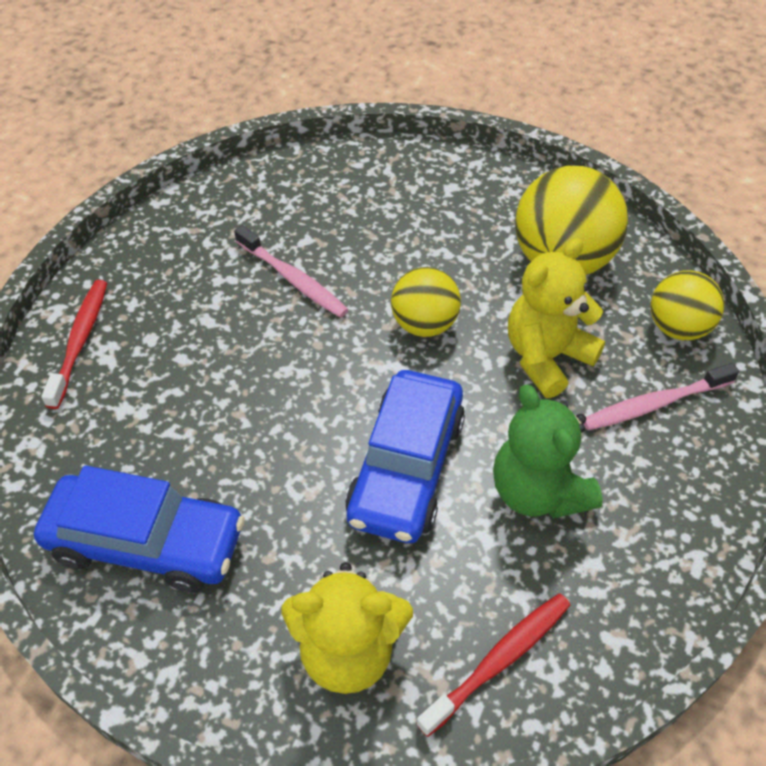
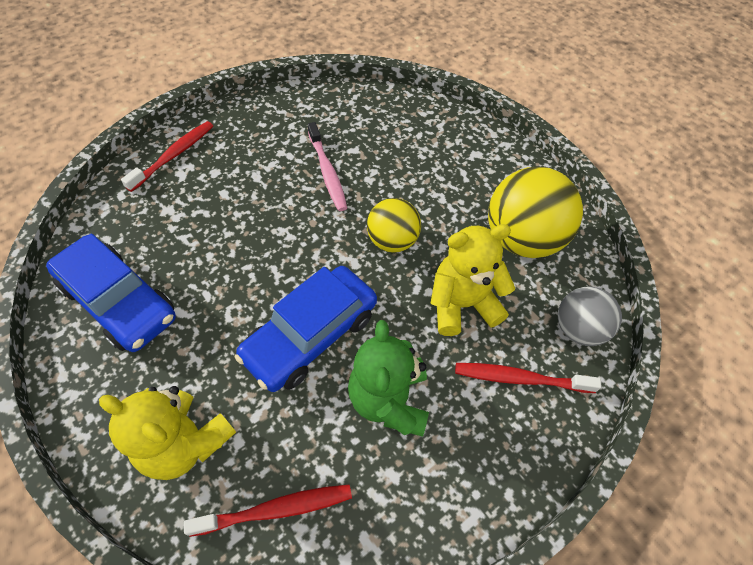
camera: 25 degrees right, 5 degrees up
(654, 404) = (520, 378): pink toothbrush -> red toothbrush
(678, 327) = (578, 329): yellow ball -> grey ball

